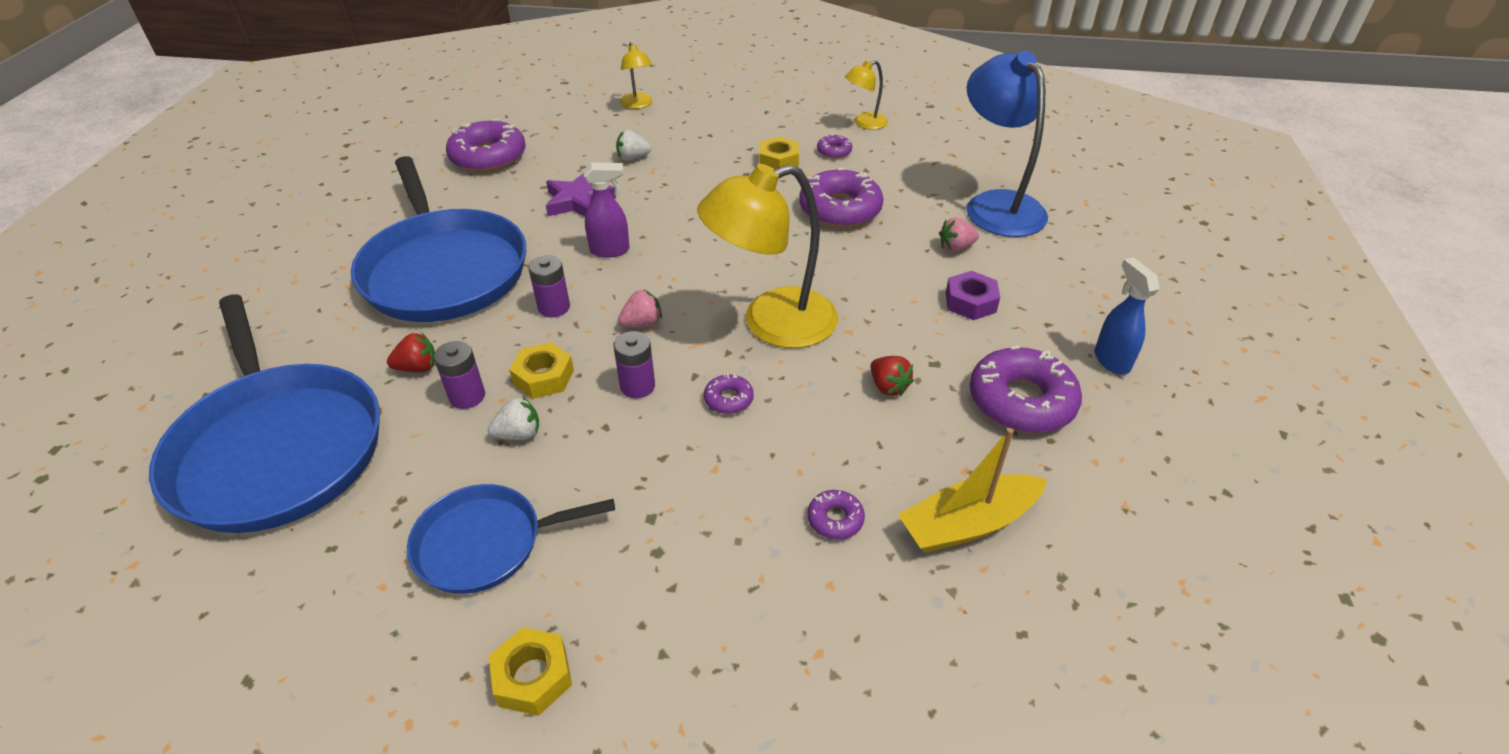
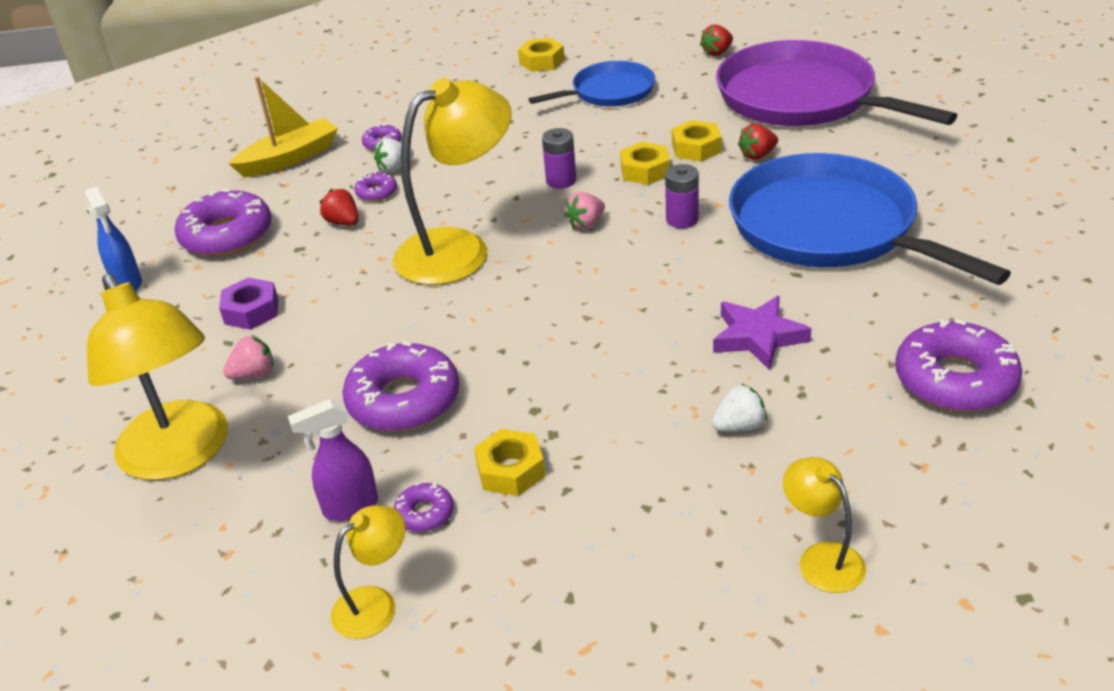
camera: 170 degrees right, 5 degrees down
(265, 599) = (717, 52): none -> red strawberry
(278, 448) = (802, 98): blue pan -> purple pan
(467, 396) = (696, 148): purple battery -> yellow nut
(519, 434) = (634, 137): white strawberry -> white strawberry (395, 168)
(610, 250) = (668, 284): purple spray bottle -> purple spray bottle (350, 508)
(728, 399) = (480, 188): purple donut -> purple donut (377, 192)
(996, 205) = (181, 455): blue lamp -> yellow lamp

